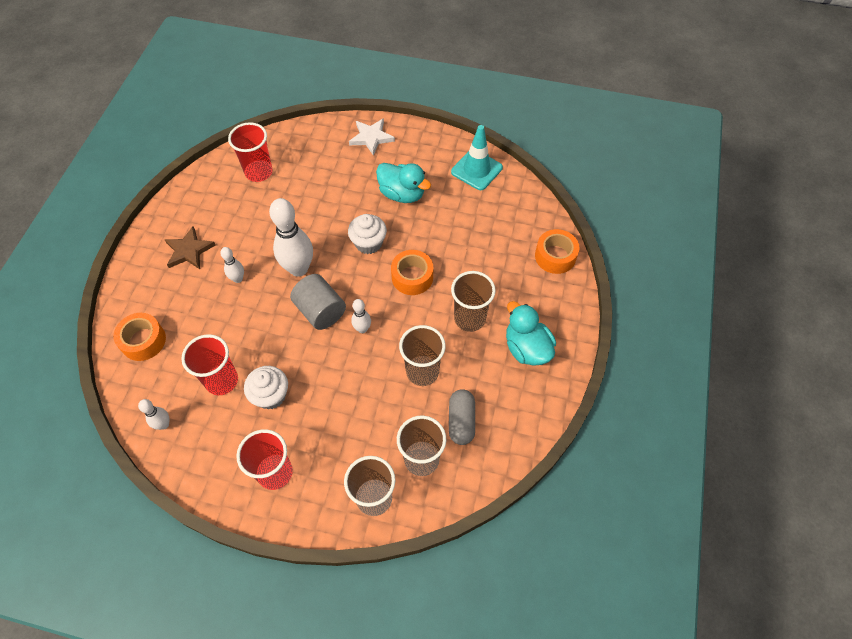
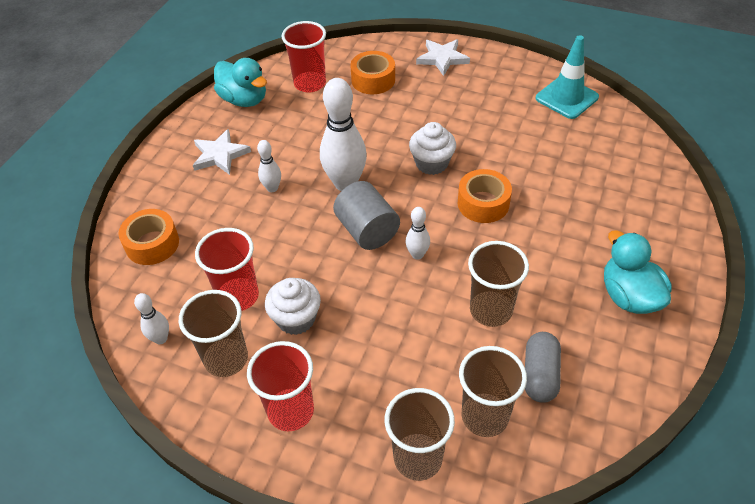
camera: 10 degrees right, 10 degrees down
(189, 251) = (220, 155): brown star -> white star
(402, 194) = (475, 116): turquoise duck -> turquoise duck (244, 99)
(469, 318) = (554, 255): brown cup -> brown cup (226, 359)
(555, 256) = (665, 195): orange tape -> orange tape (373, 80)

